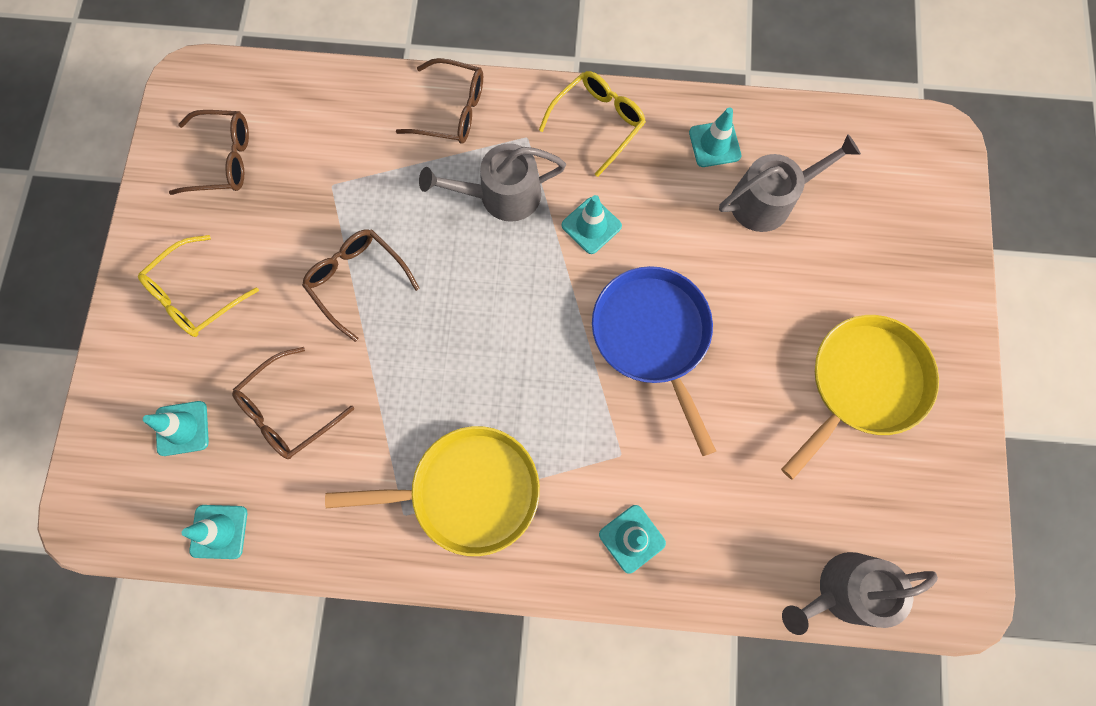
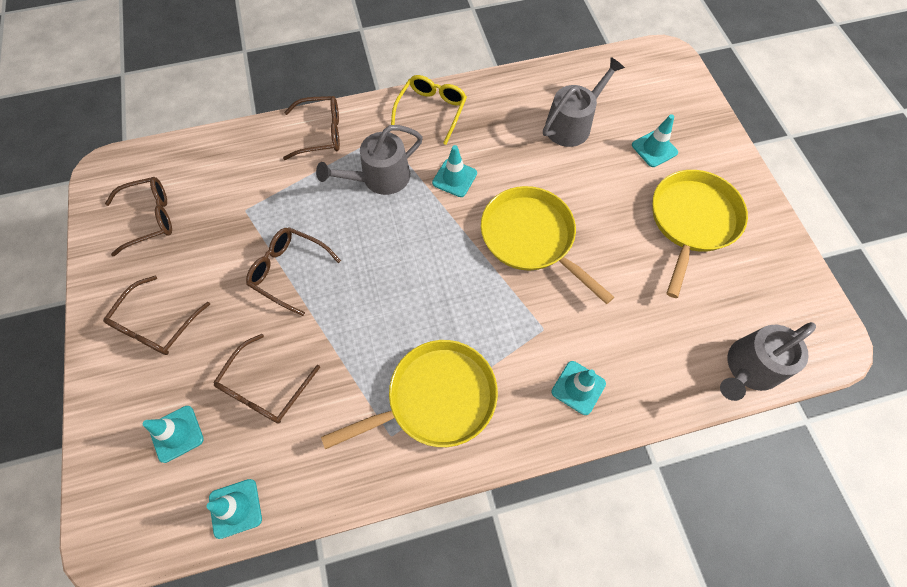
camera: 20 degrees left, 10 degrees down
(195, 295) = (157, 325): yellow glasses -> brown glasses
(653, 336) = (531, 238): blue pan -> yellow pan
(714, 144) = (519, 101): turquoise traffic cone -> turquoise traffic cone (654, 149)

